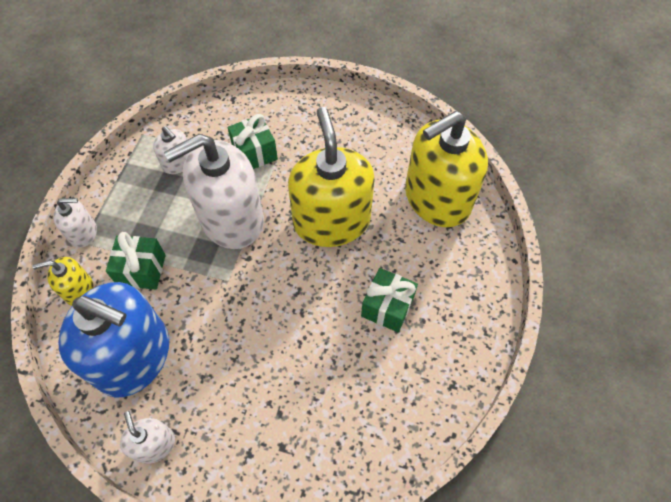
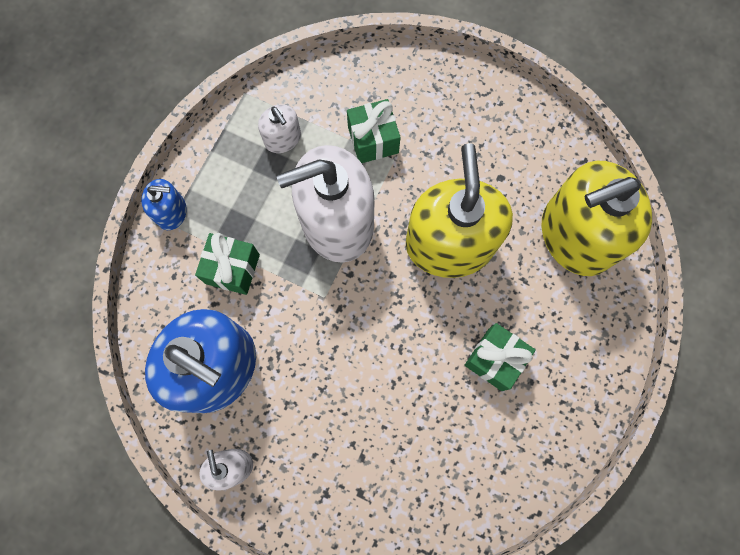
camera: 10 degrees right, 15 degrees up
(79, 290) = (163, 281): yellow soap dispenser -> none
(83, 233) = (171, 212): white soap dispenser -> blue soap dispenser

